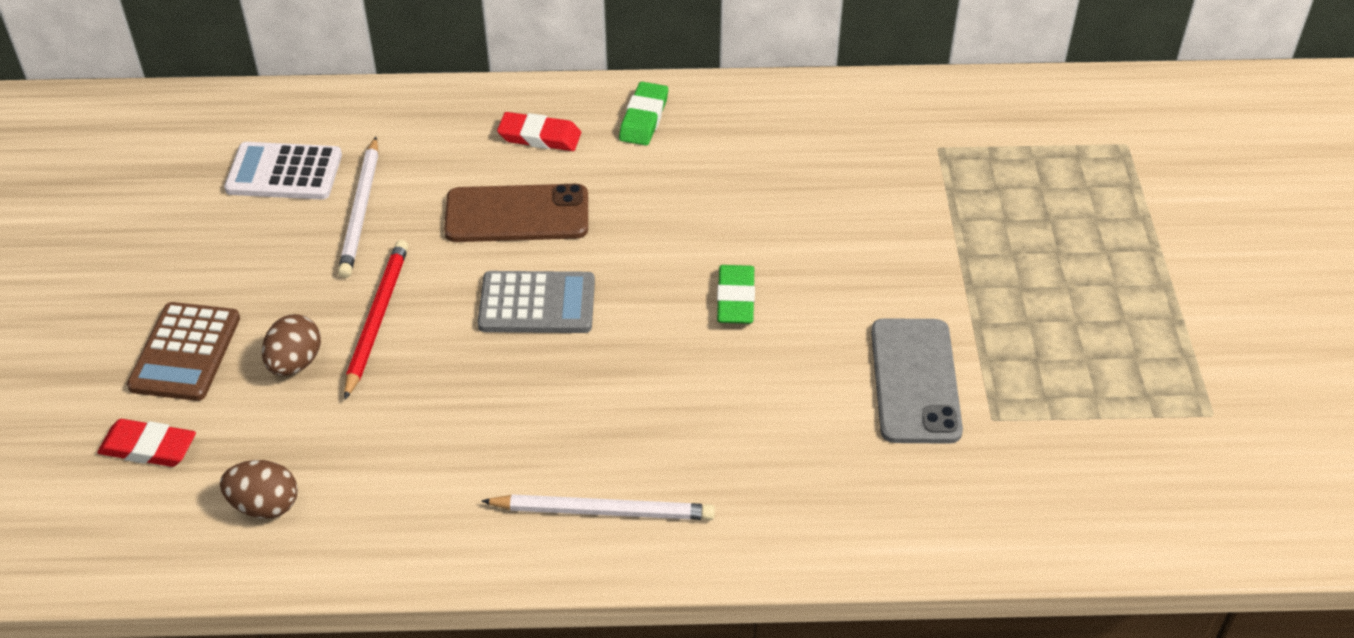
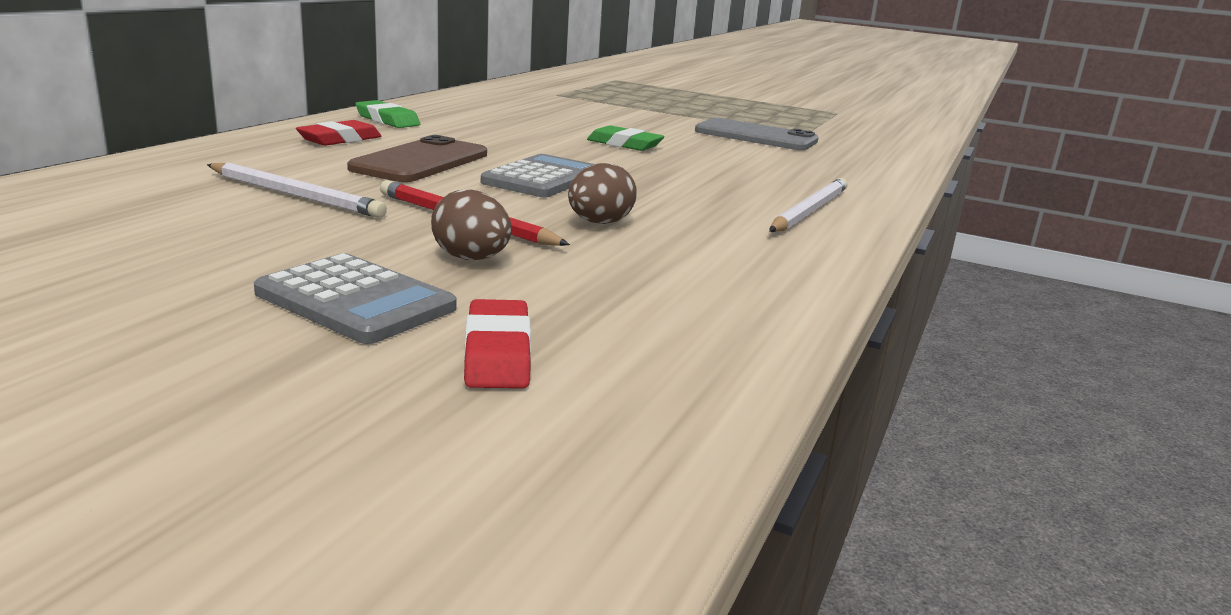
camera: 65 degrees left, 25 degrees down
(148, 447) = (497, 353): red eraser -> red eraser turned 45 degrees counterclockwise
(185, 352) = (355, 301): brown calculator -> grey calculator
(265, 505) = (679, 313): brown egg -> brown egg (599, 223)
(284, 173) = (156, 205): white calculator -> none

